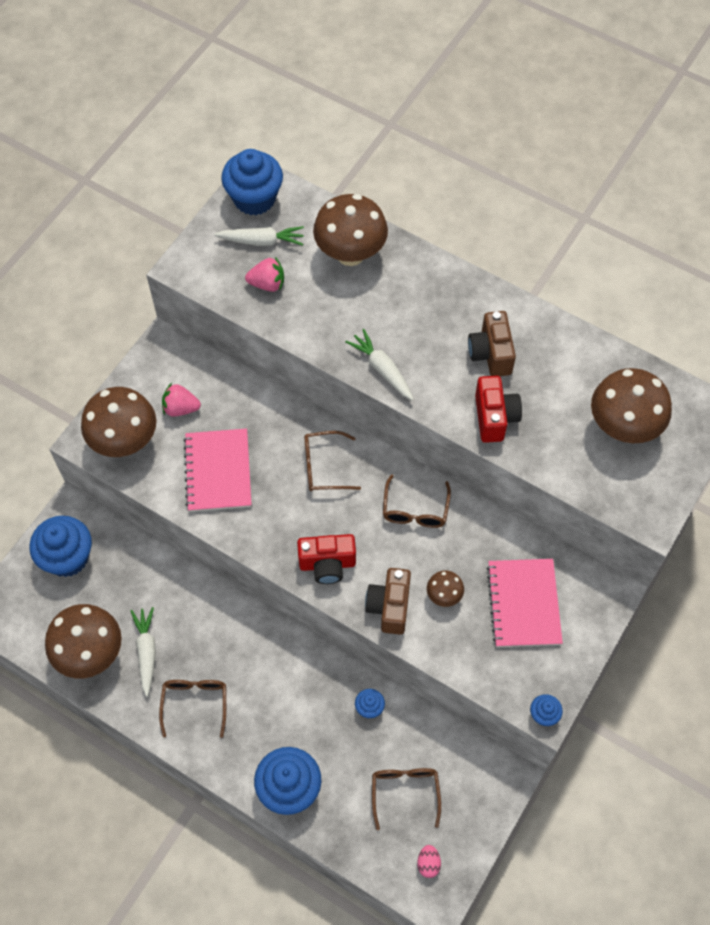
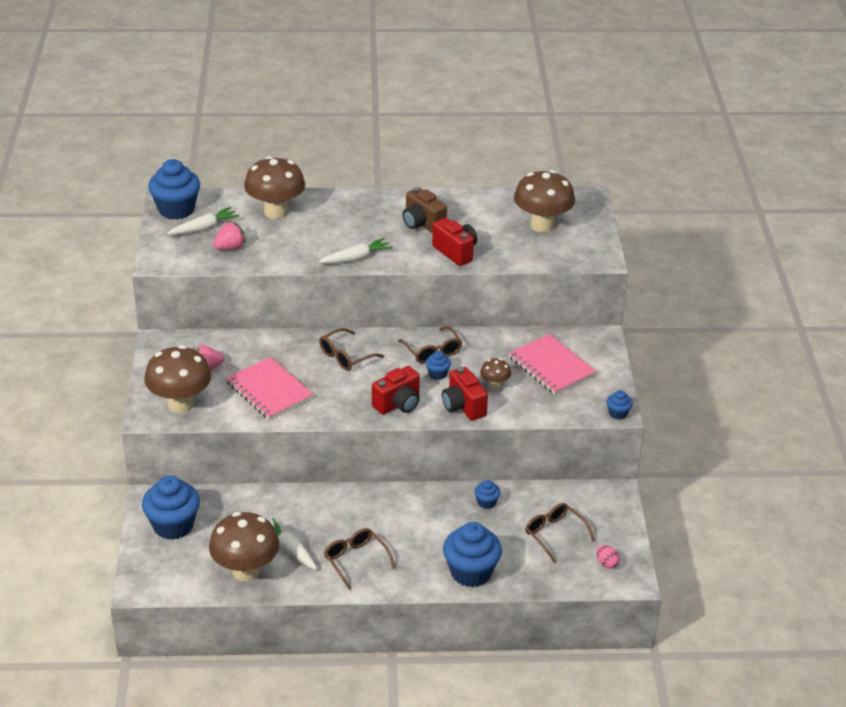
camera: 35 degrees left, 25 degrees down
(382, 369) = (356, 258): white carrot -> white carrot turned 135 degrees clockwise
(389, 607) = (463, 406): brown camera -> red camera
(397, 545) = (437, 374): none -> blue cupcake

